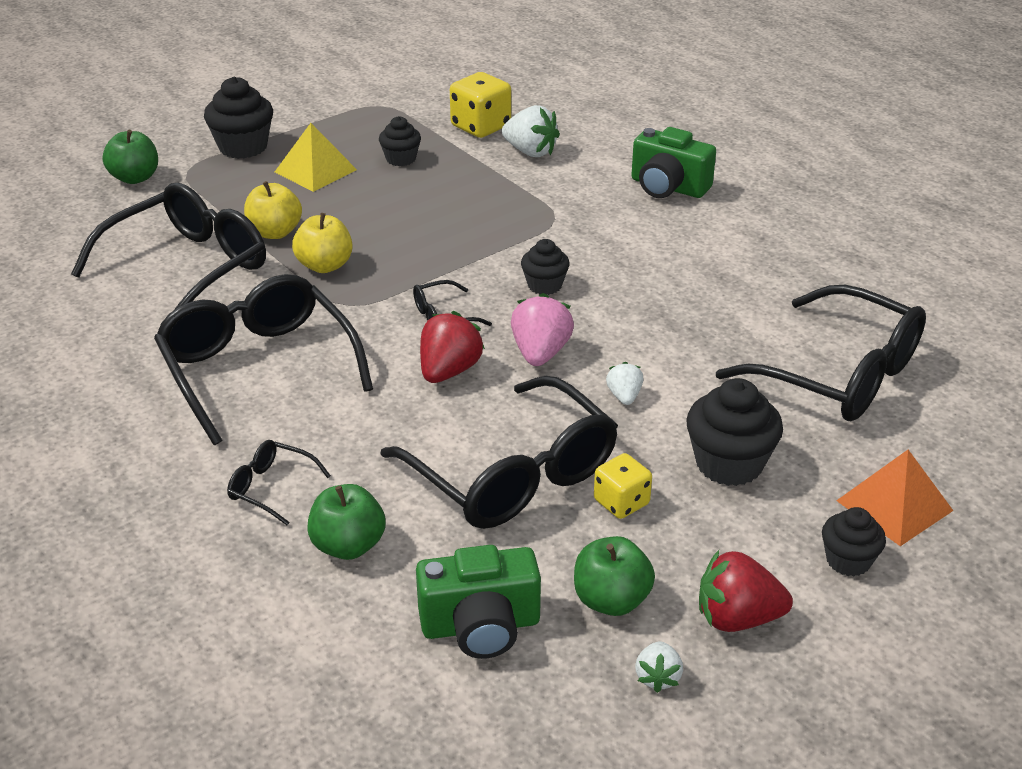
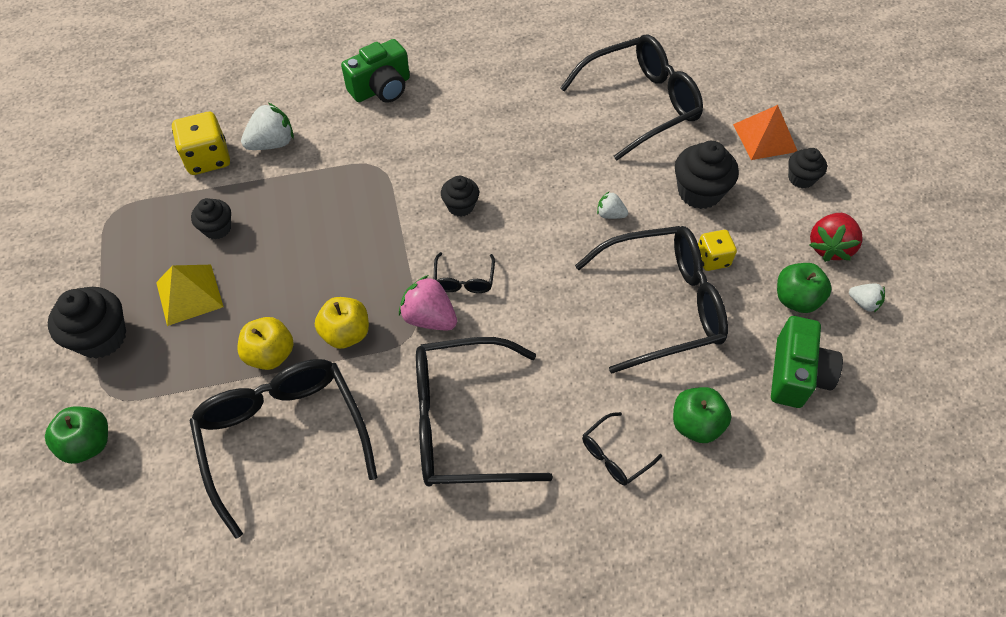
camera: 65 degrees left, 20 degrees up
(449, 371) = (532, 300): red strawberry -> none
(540, 353) = (540, 240): pink strawberry -> pink strawberry (429, 318)

